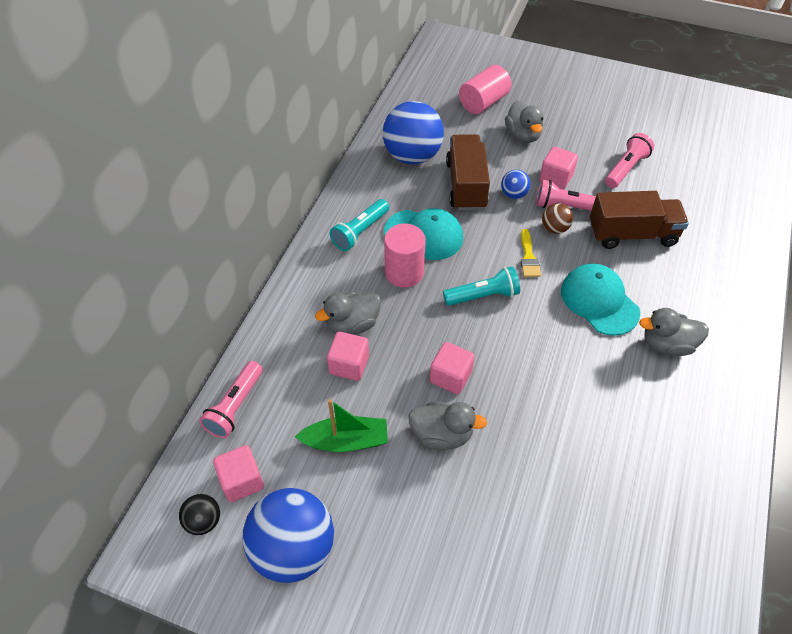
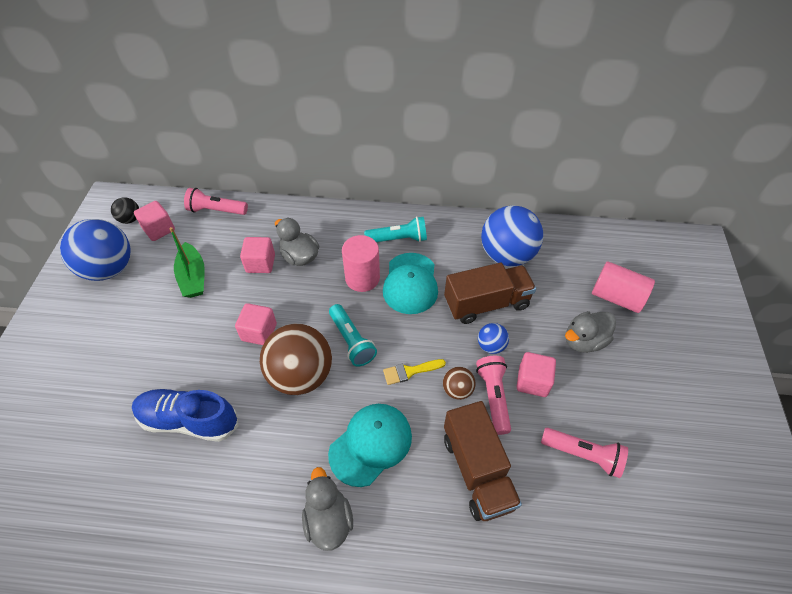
camera: 75 degrees right, 0 degrees up
(360, 232) = (398, 239): turquoise flashlight -> turquoise flashlight turned 150 degrees clockwise
(442, 435) = (202, 336): grey duck -> none
(514, 345) = (301, 375): none -> brown ball
(550, 454) = (189, 420): none -> blue shoe

